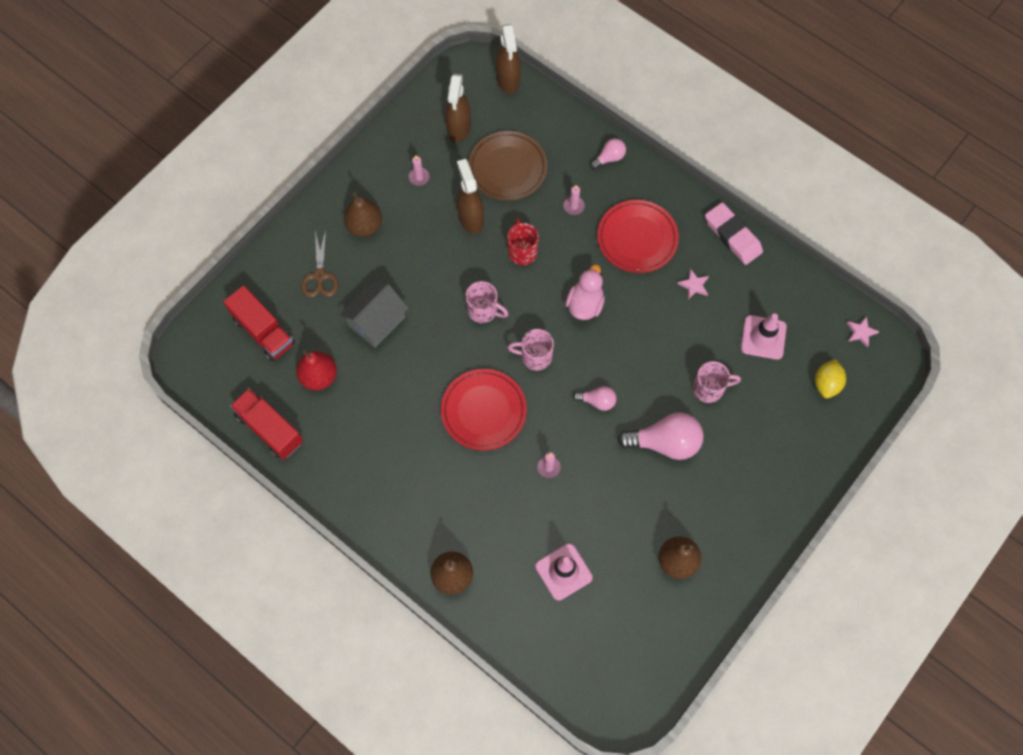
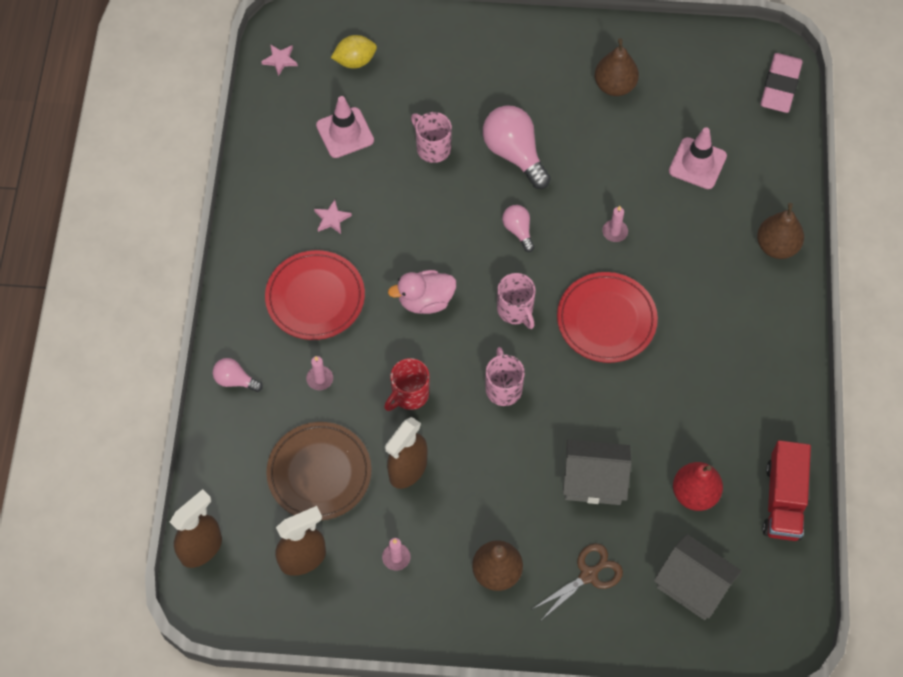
camera: 125 degrees left, 5 degrees down
(263, 331) = (693, 585): red truck -> grey house
(732, 236) = (249, 216): pink eraser -> pink eraser (780, 86)

